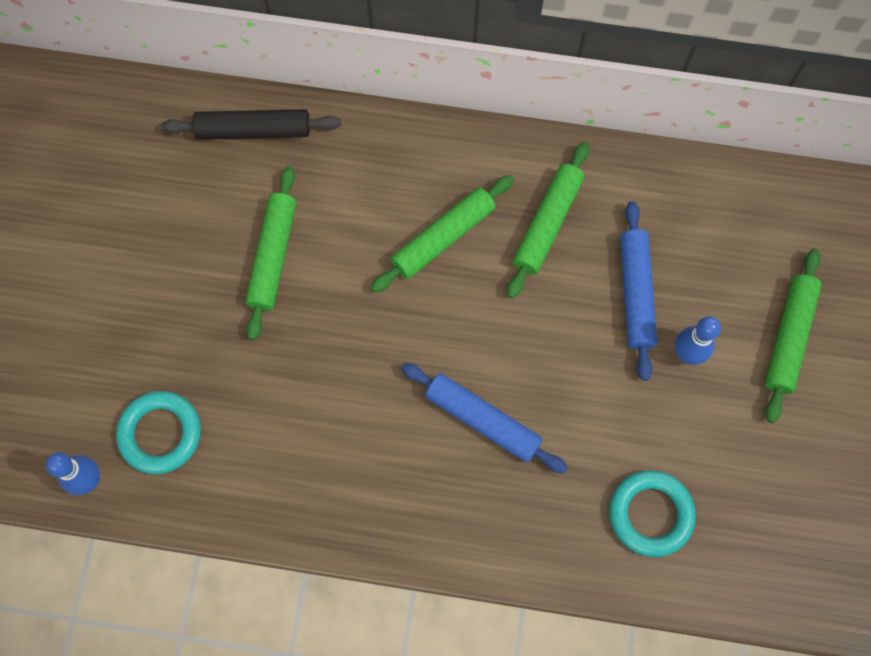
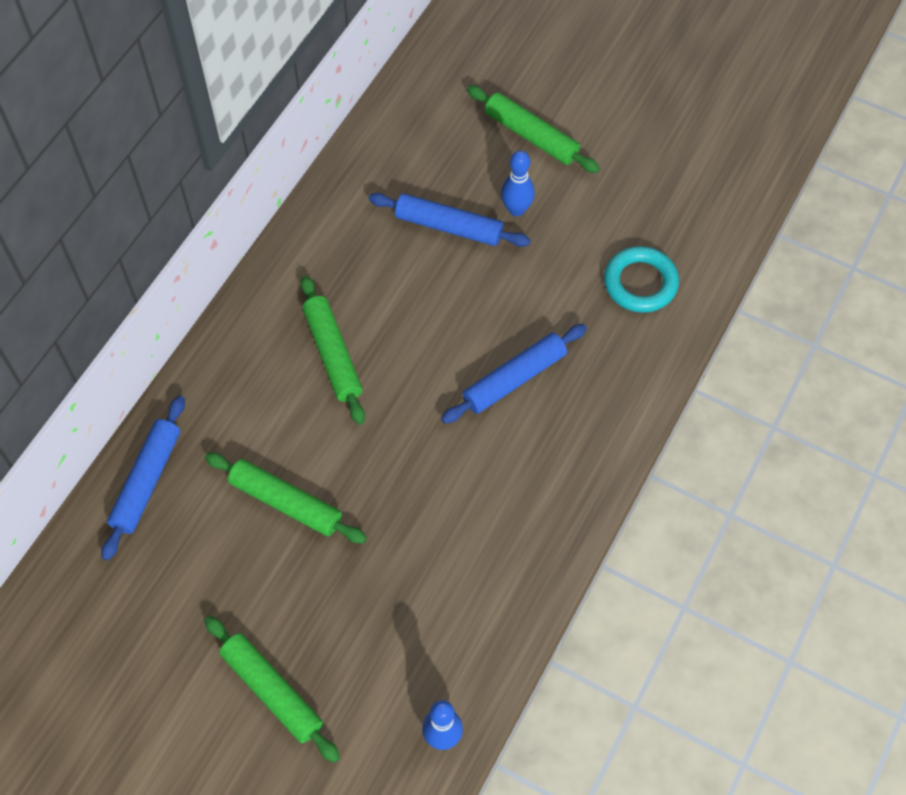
camera: 70 degrees left, 10 degrees down
(160, 434) = (421, 656): turquoise ring -> none
(253, 130) = (146, 481): black rolling pin -> blue rolling pin
(547, 223) = (356, 269): green rolling pin -> green rolling pin (272, 691)

